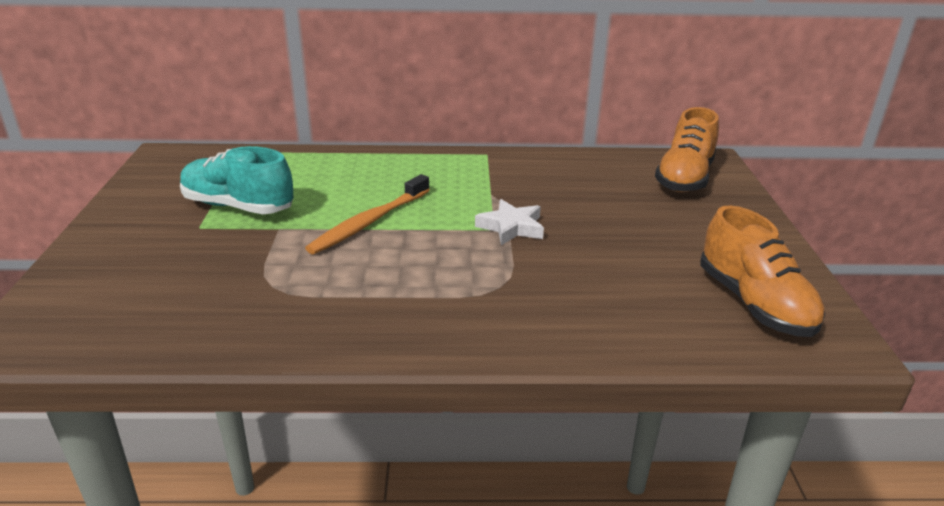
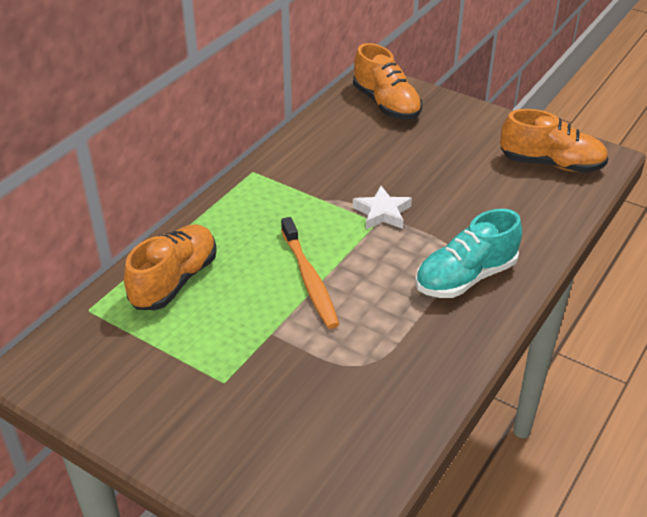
camera: 55 degrees left, 10 degrees up
(238, 206) = (207, 346): turquoise shoe -> turquoise shoe (465, 277)
(307, 169) = (174, 281): none -> orange shoe

